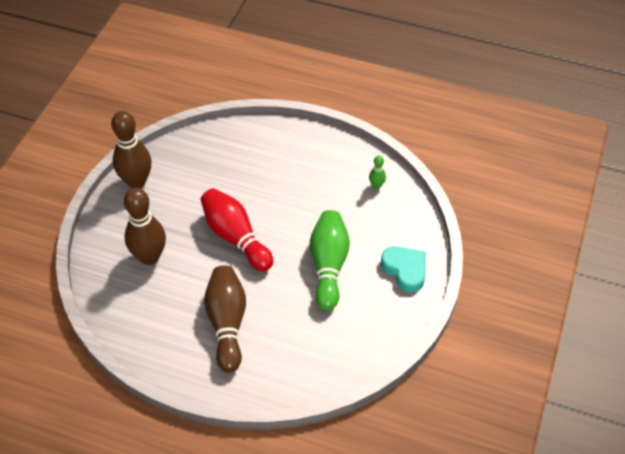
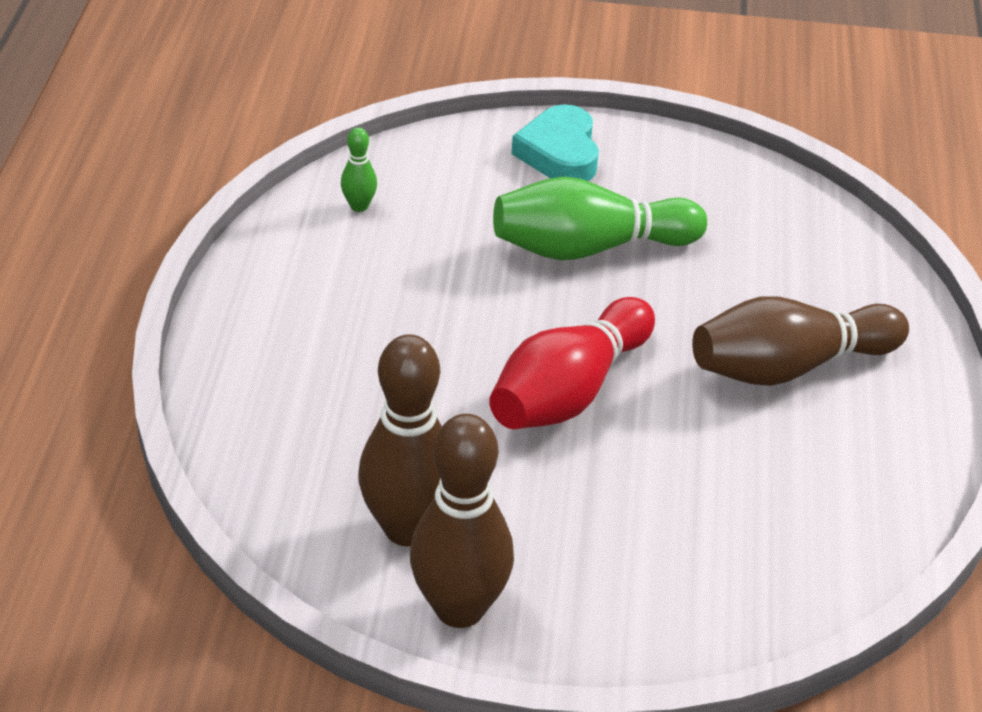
camera: 105 degrees left, 10 degrees down
(149, 257) = (679, 526): brown bowling pin -> brown bowling pin (408, 528)
(405, 270) = (560, 153): turquoise heart -> turquoise heart turned 45 degrees counterclockwise

